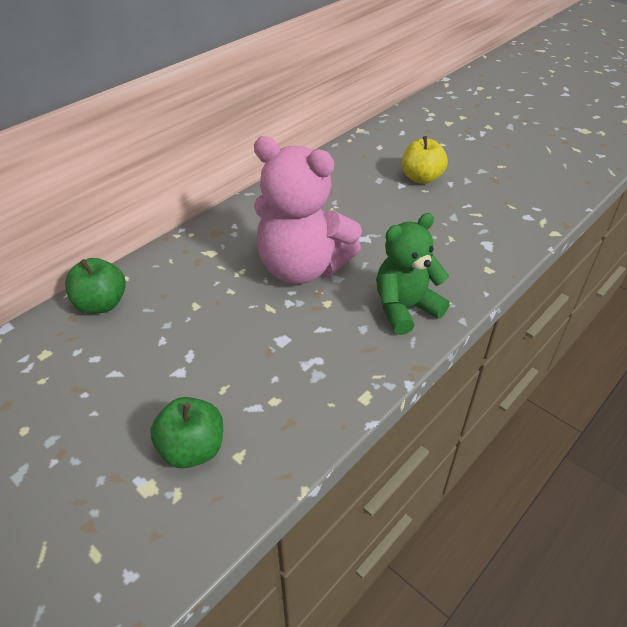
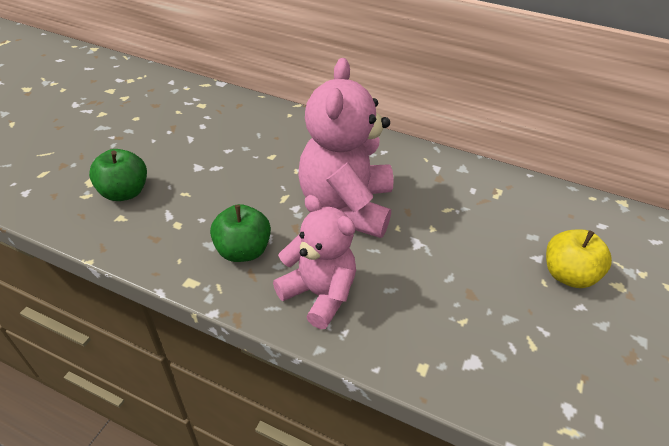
camera: 70 degrees right, 0 degrees up
(101, 304) = (256, 112): green apple -> green apple (243, 251)
(405, 308) = (319, 294): green teddy bear -> pink teddy bear

